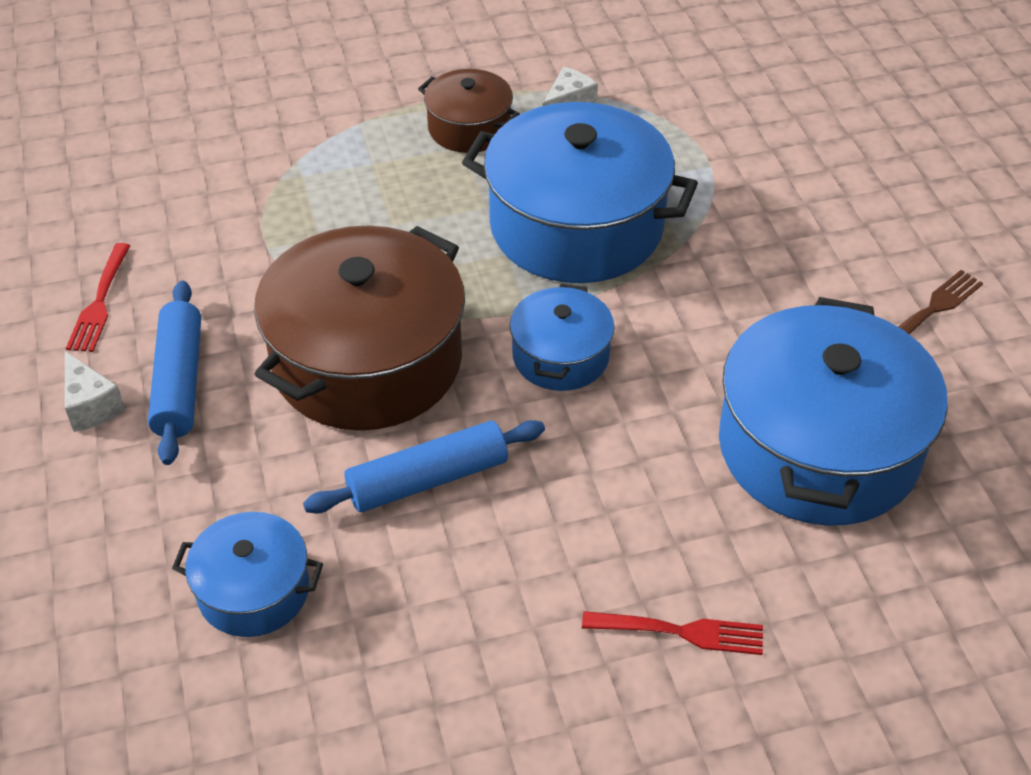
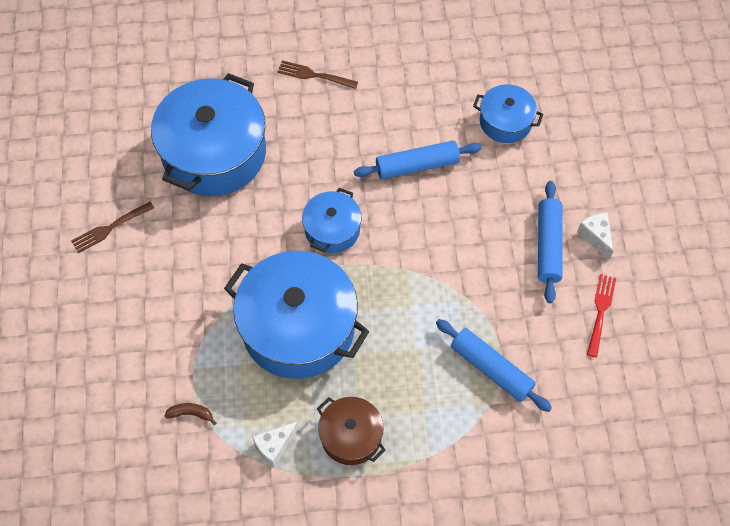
camera: 170 degrees left, 15 degrees up
(277, 215) = (491, 369): none -> blue rolling pin
(367, 361) = (442, 243): brown pot -> none
(679, 632) = (315, 75): red fork -> brown fork
(691, 123) = (191, 414): none -> brown banana

